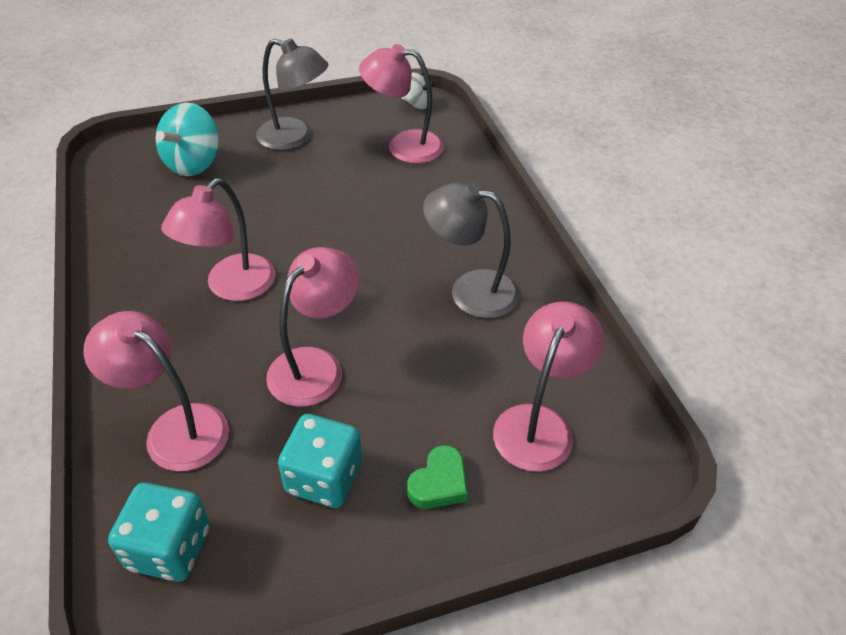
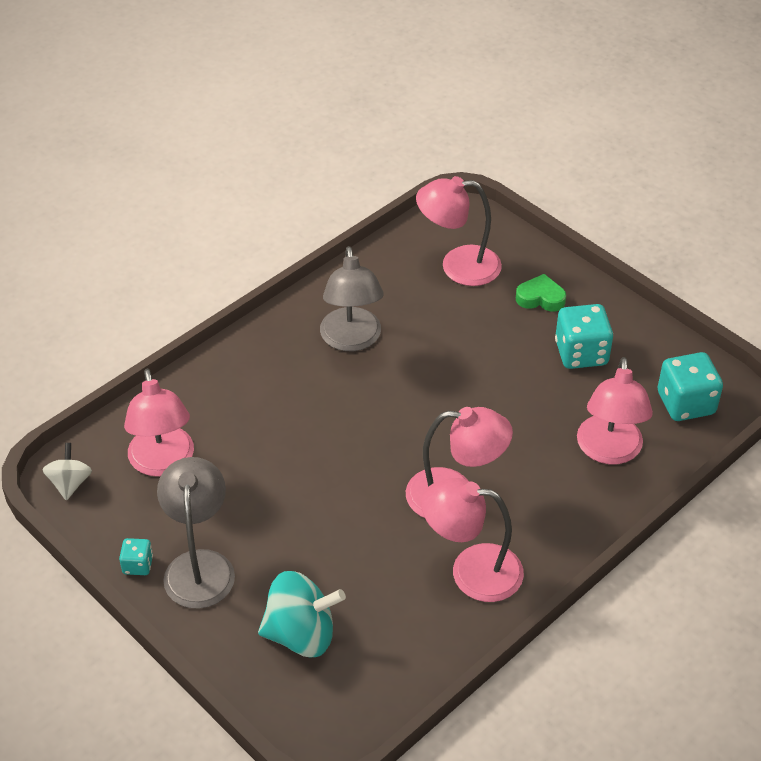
camera: 115 degrees left, 0 degrees up
(316, 365) = (496, 399): pink lamp -> pink lamp (471, 571)
(320, 114) = (138, 565): none -> turquoise dice

